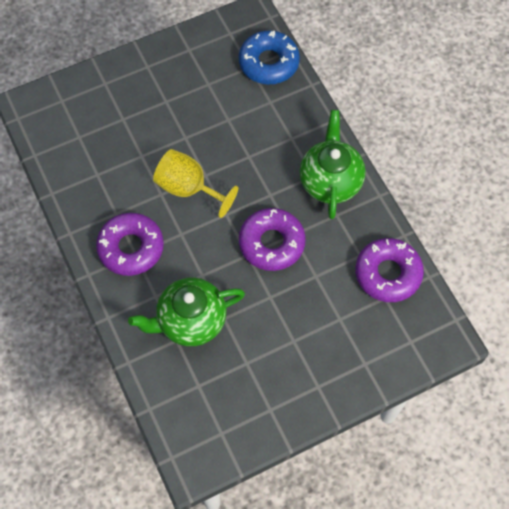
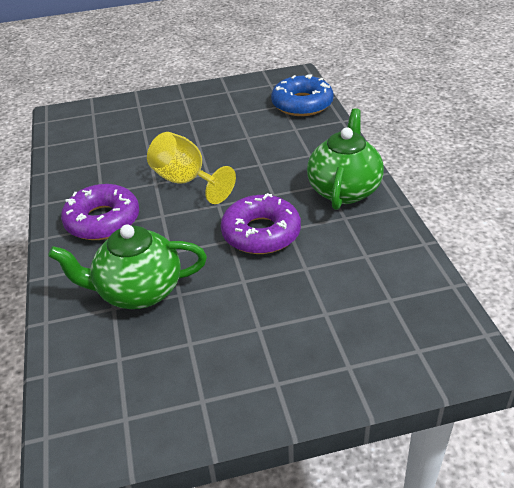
camera: 15 degrees right, 25 degrees down
(388, 273) = (398, 276): purple donut -> none

